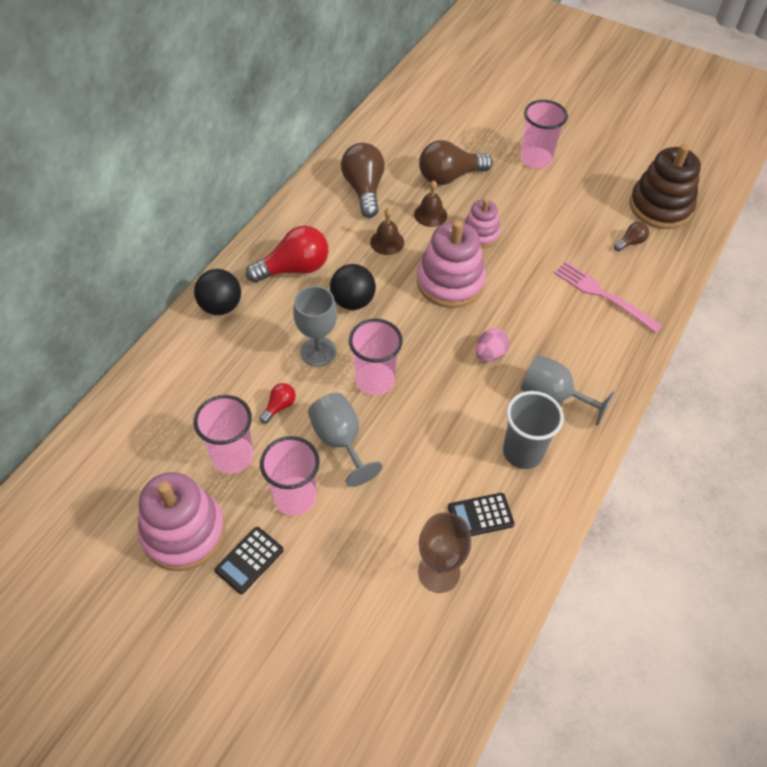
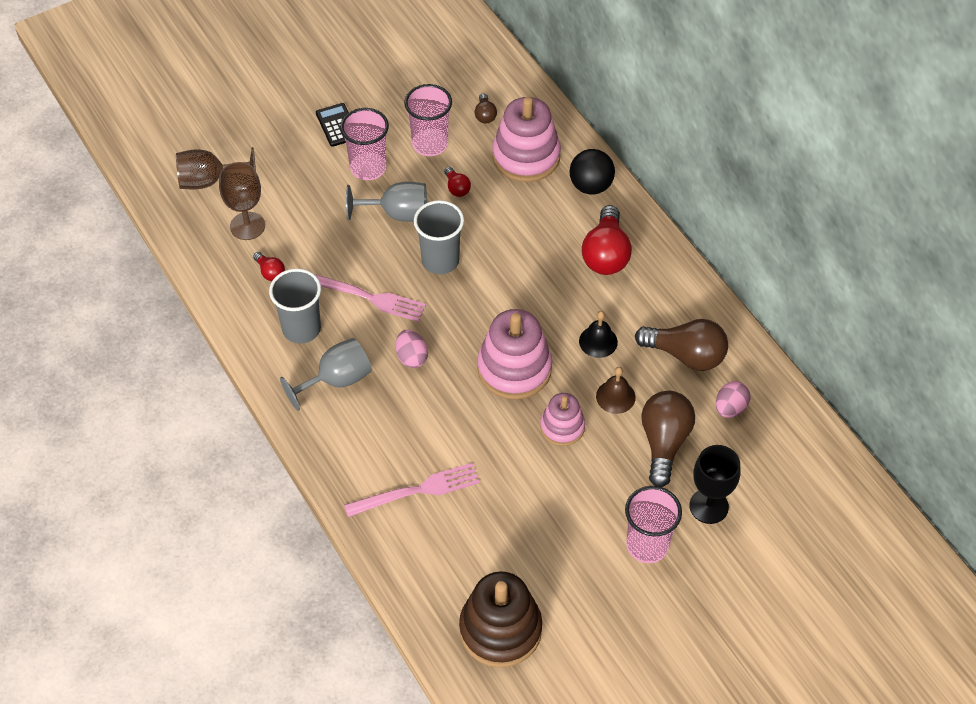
camera: 120 degrees right, 0 degrees up
(183, 532) = (385, 97): pink stacking toy -> pink stacking toy (526, 156)
(318, 351) = (496, 234): grey goblet -> none
(353, 301) = (538, 282): black ball -> none
(374, 380) = (440, 260): pink cup -> grey cup
(387, 242) = (598, 341): brown bell -> black bell
(394, 153) = (730, 408): none -> pink egg
(403, 654) = (209, 181): none -> brown goblet
(452, 416) = (369, 297): none -> pink fork
(480, 515) = (270, 272): black calculator -> red light bulb
(481, 140) = (708, 506): none -> black goblet
(630, 242) = (468, 562): brown light bulb -> brown light bulb (485, 115)

